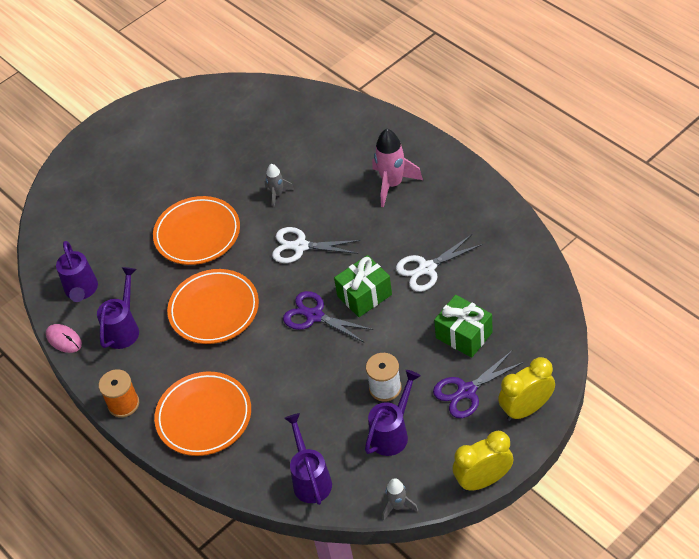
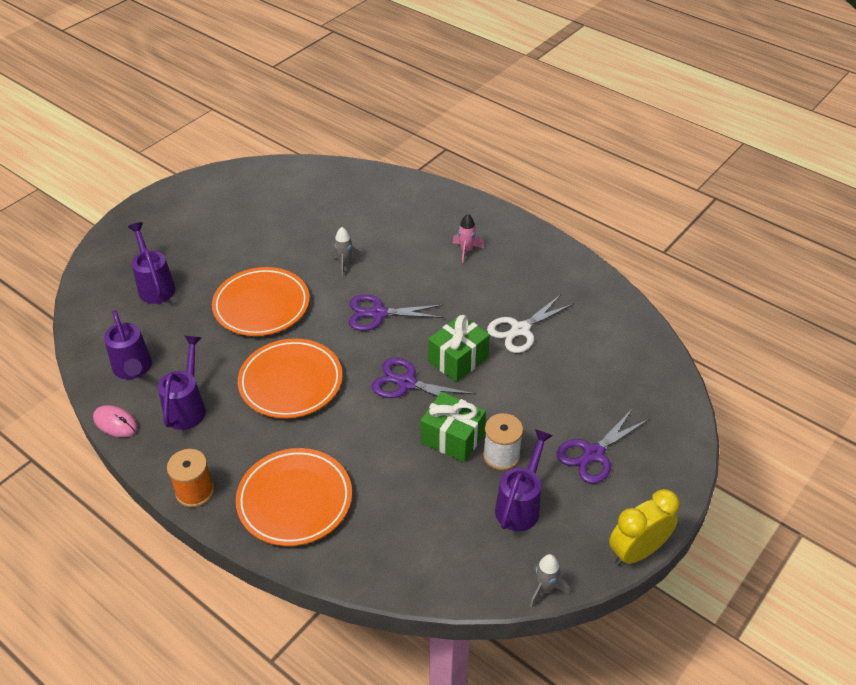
camera: 15 degrees left, 5 degrees down
(300, 246) = (378, 313): white scissors -> purple scissors
(310, 479) = (434, 564): purple watering can -> purple watering can (155, 286)
(392, 184) = (466, 251): pink rocket -> pink rocket, size x0.57
(464, 335) = (576, 395): green gift -> green gift (452, 438)
(526, 409) = (664, 469): yellow clock -> none

